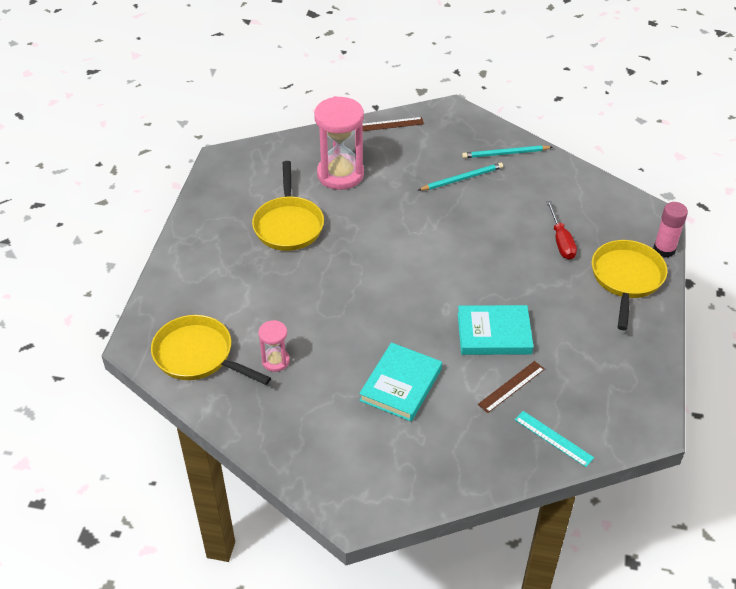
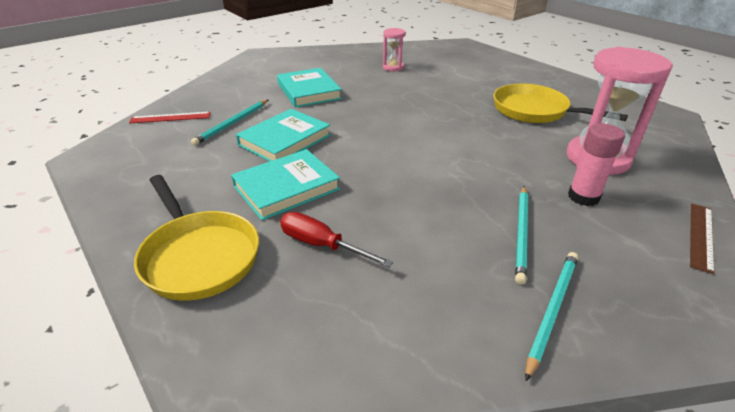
camera: 130 degrees right, 10 degrees down
(198, 355) = (431, 53): yellow pan -> none
(511, 386) = (232, 123): brown ruler -> turquoise pencil
(539, 289) = (286, 188): none -> turquoise book
(553, 438) = (170, 118): turquoise ruler -> red ruler
(664, 249) = (170, 335): pink glue stick -> pink glue stick (583, 197)

